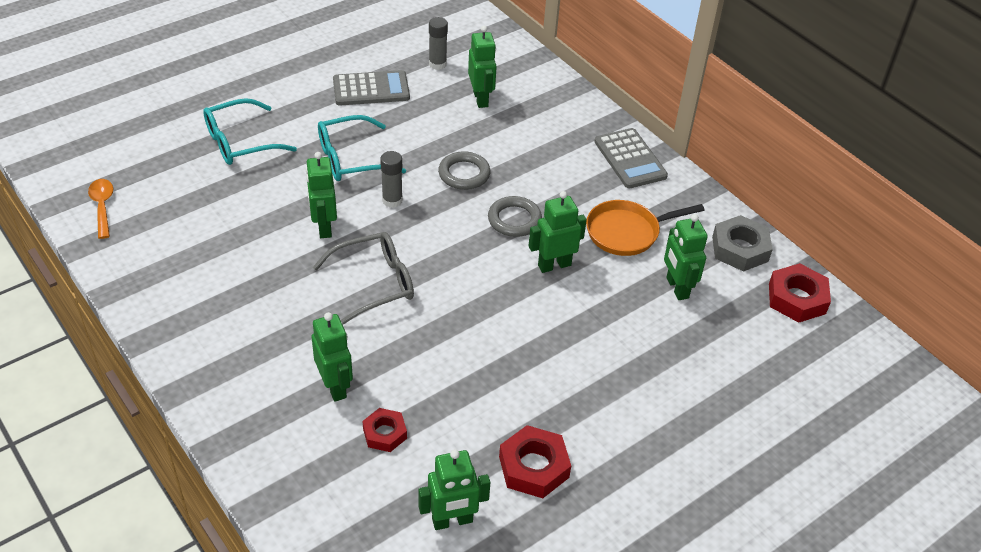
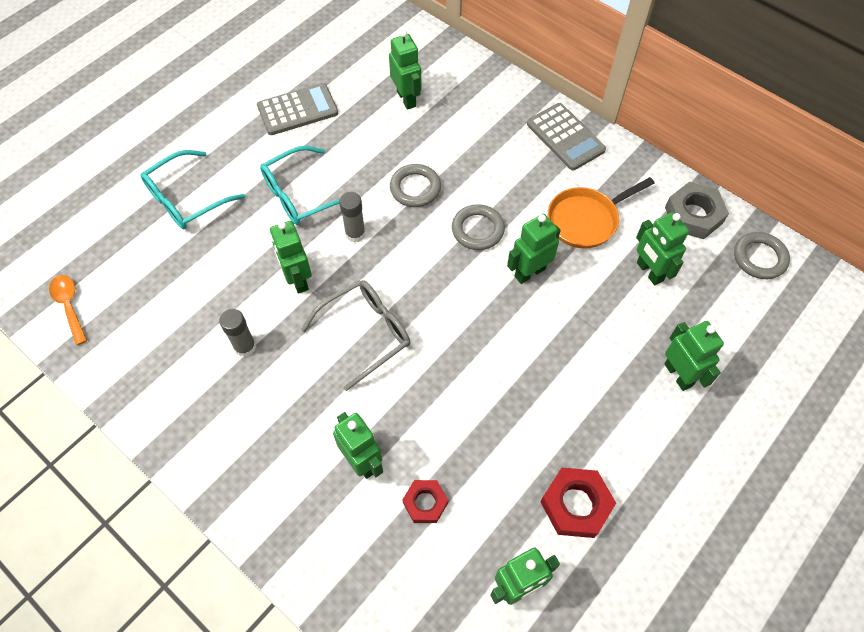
camera: 10 degrees left, 15 degrees up
(437, 64) = (353, 67): grey glue stick -> grey glue stick (245, 347)
(677, 380) = (678, 374): none -> green robot
(797, 298) = (759, 258): red nut -> grey ring

